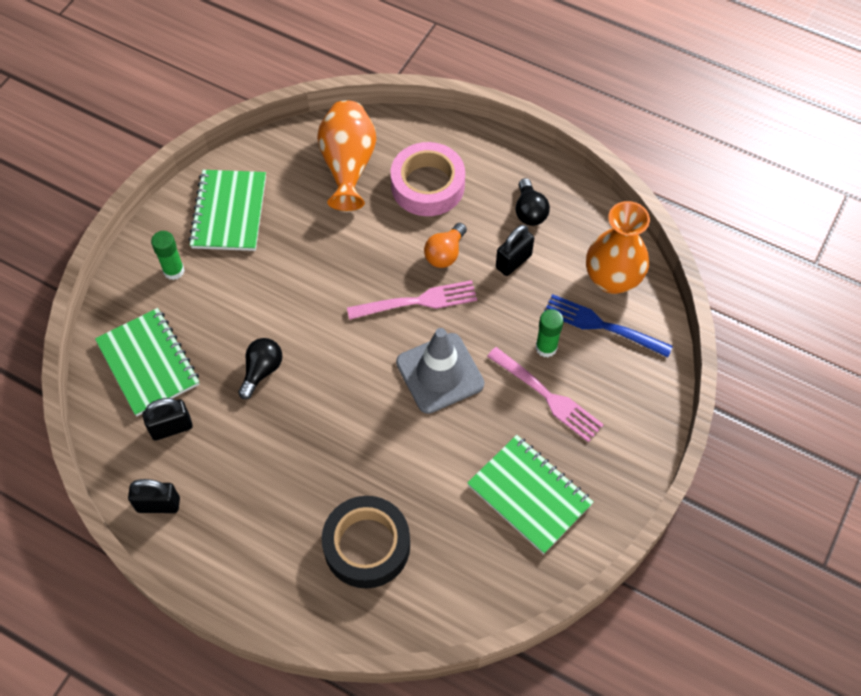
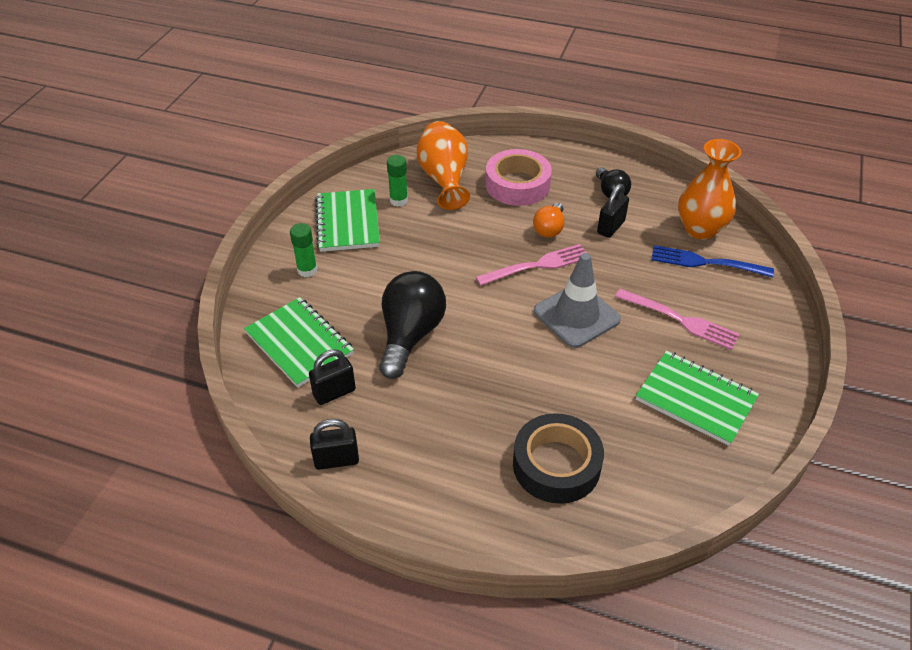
camera: 10 degrees left, 15 degrees down
(262, 371) = (410, 335): black light bulb -> black light bulb, size x1.83
(546, 347) = (664, 284): green glue stick -> green glue stick (398, 200)

